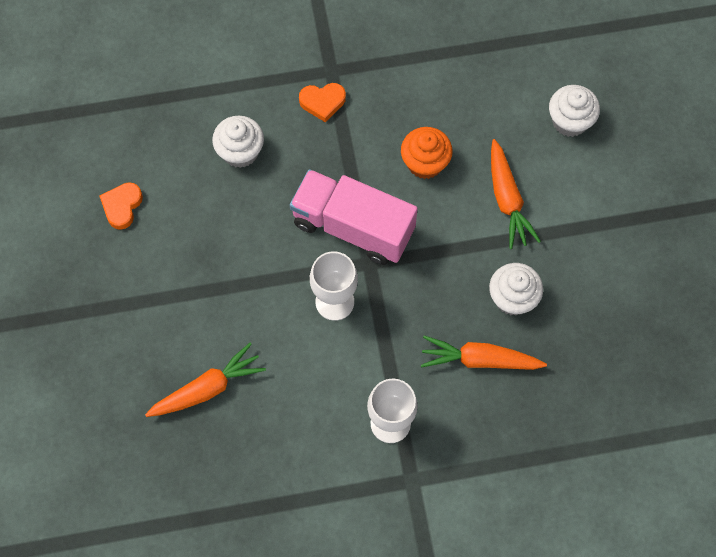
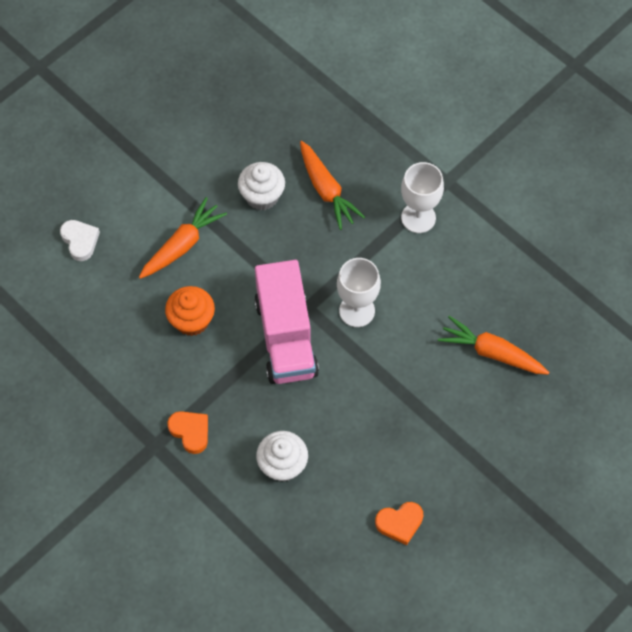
camera: 125 degrees left, 5 degrees down
(570, 121) = (80, 241): white cupcake -> white heart

